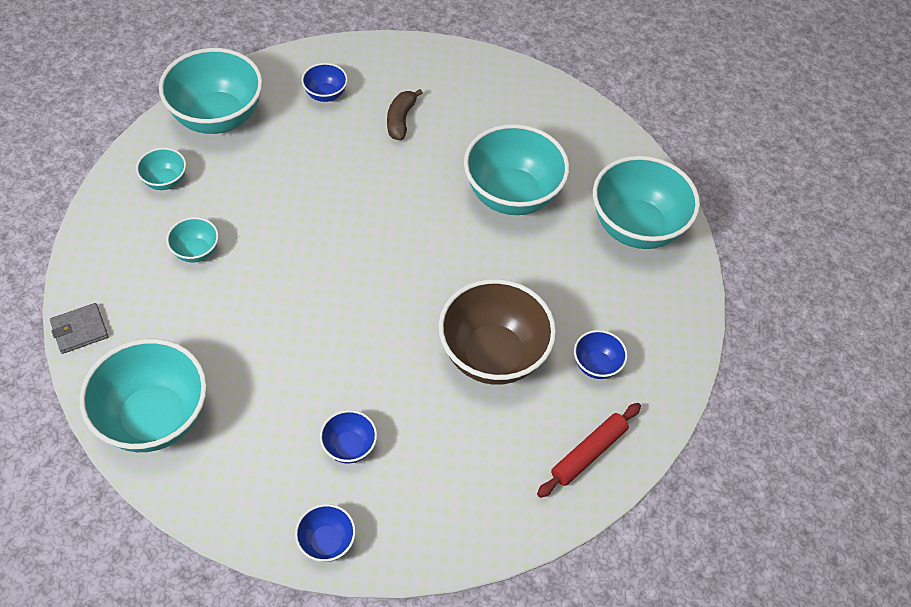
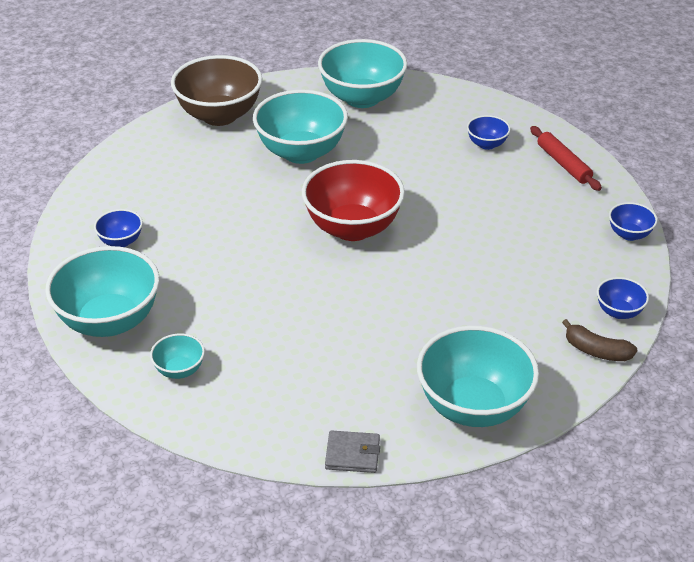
camera: 70 degrees left, 15 degrees down
(80, 330) = (352, 454): grey wallet -> grey wallet turned 75 degrees counterclockwise
(196, 251) = (284, 356): turquoise bowl -> none
(349, 447) = (531, 286): blue bowl -> blue bowl (629, 234)
(399, 266) = (352, 228): none -> red bowl
(400, 120) = (181, 199): brown banana -> brown banana (596, 351)
(493, 355) = (462, 193): brown bowl -> brown bowl (219, 115)

